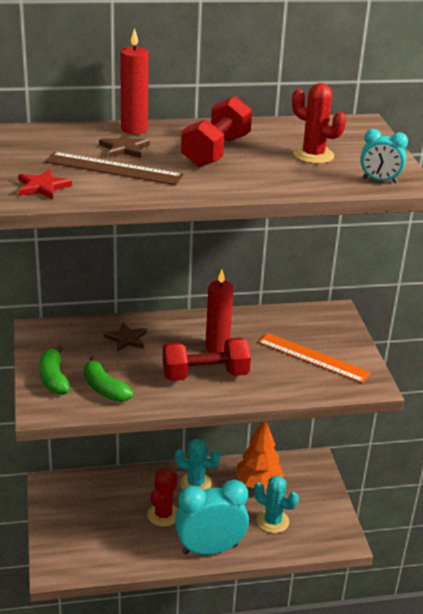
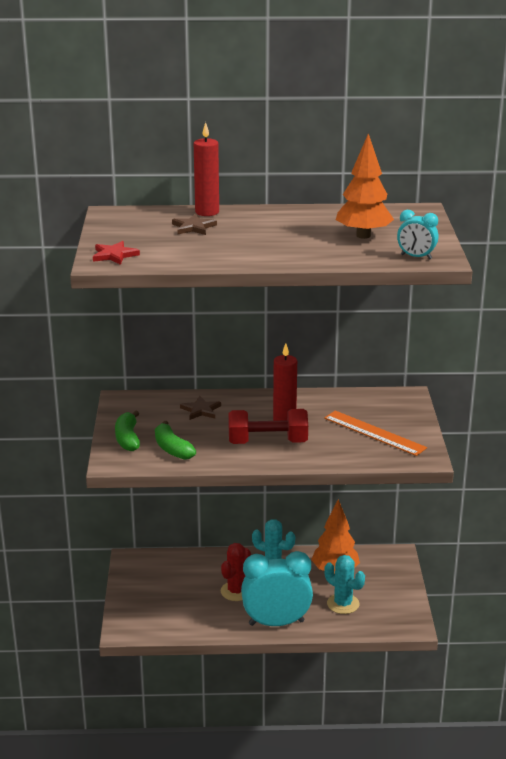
camera: 10 degrees right, 5 degrees down
(113, 169) = (179, 243): brown ruler -> none
(216, 151) = (275, 231): red dumbbell -> none
(313, 155) = (363, 235): red cactus -> orange tree

